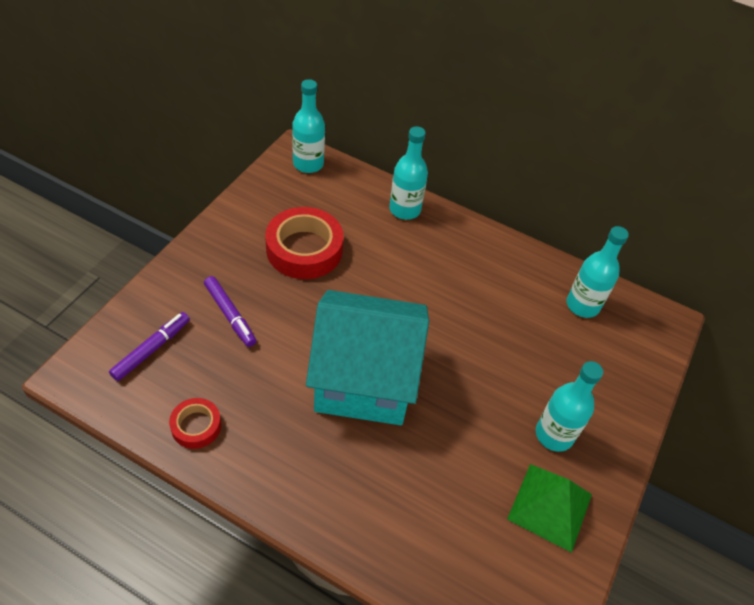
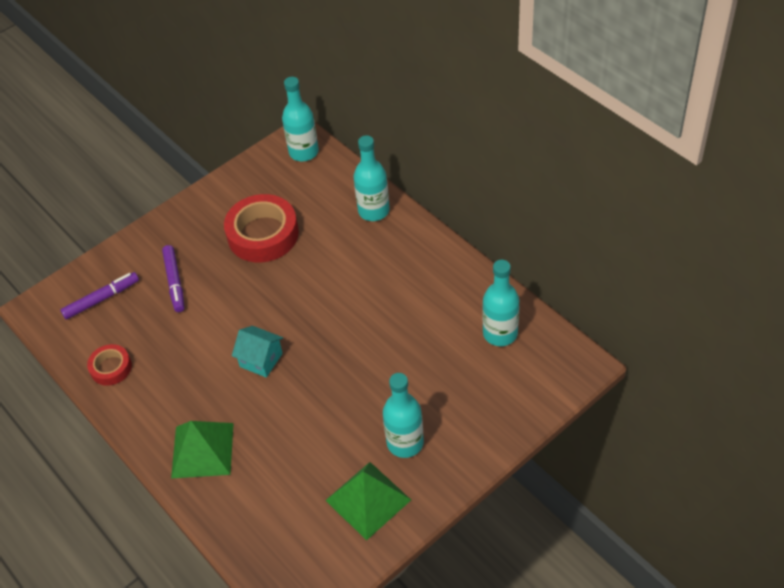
camera: 30 degrees right, 0 degrees up
(346, 497) = (202, 450): none -> green pyramid
(364, 380) = (261, 360): turquoise house -> turquoise house, size x0.40

